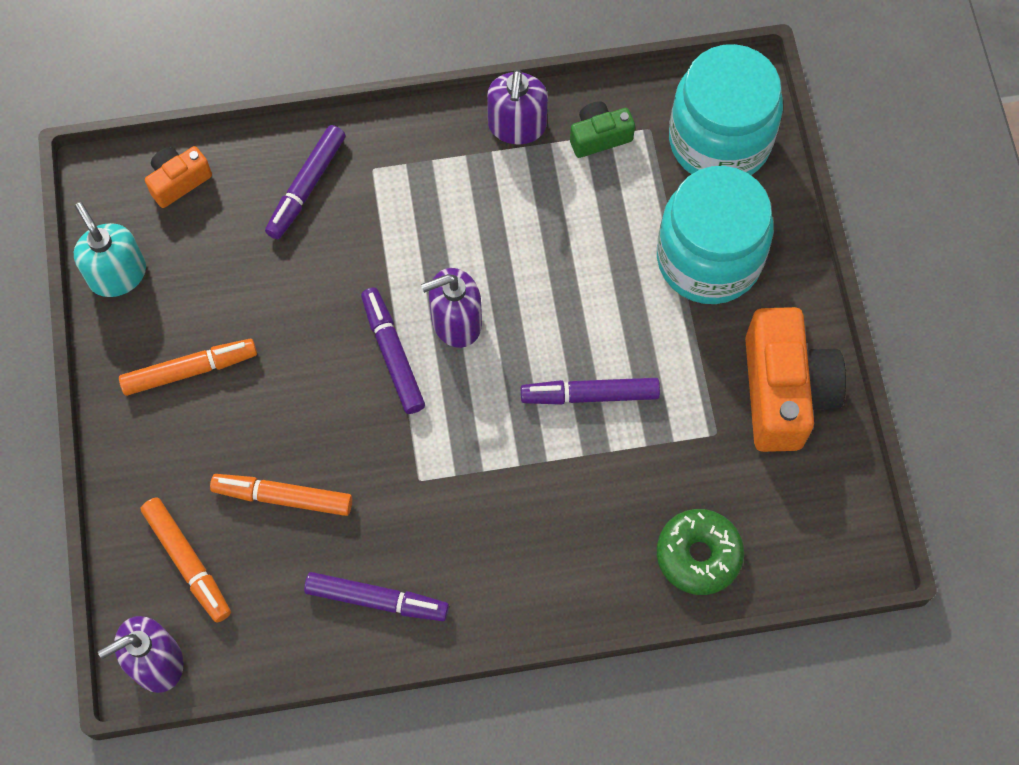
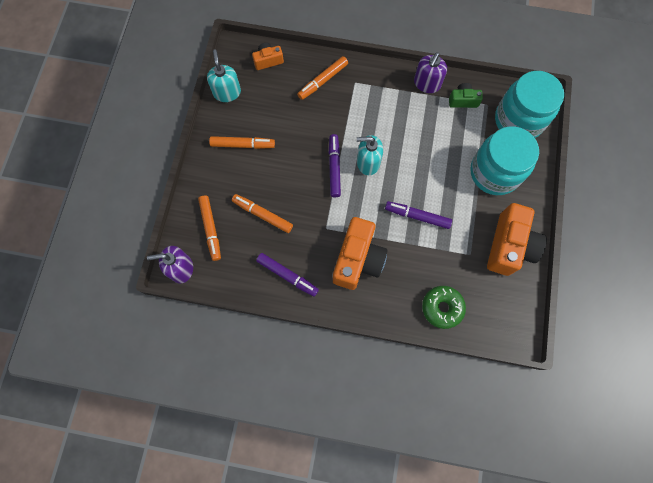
camera: 20 degrees right, 5 degrees up
(306, 187) = (323, 81): purple marker -> orange marker
(456, 322) = (368, 162): purple soap dispenser -> turquoise soap dispenser
(504, 520) = (358, 259): none -> orange camera

